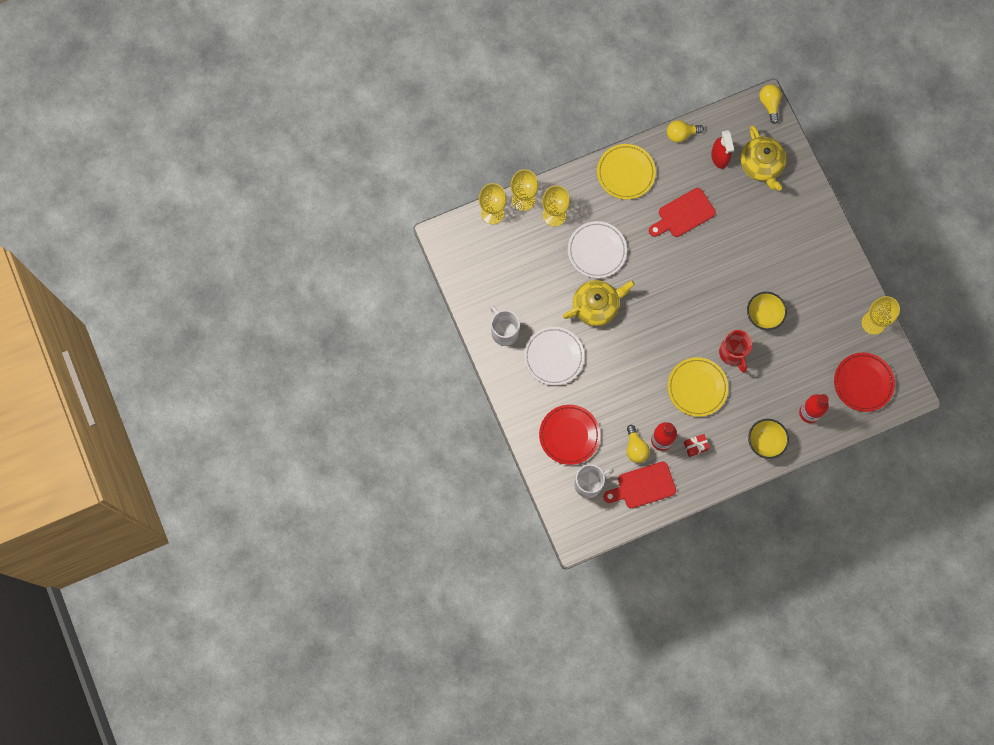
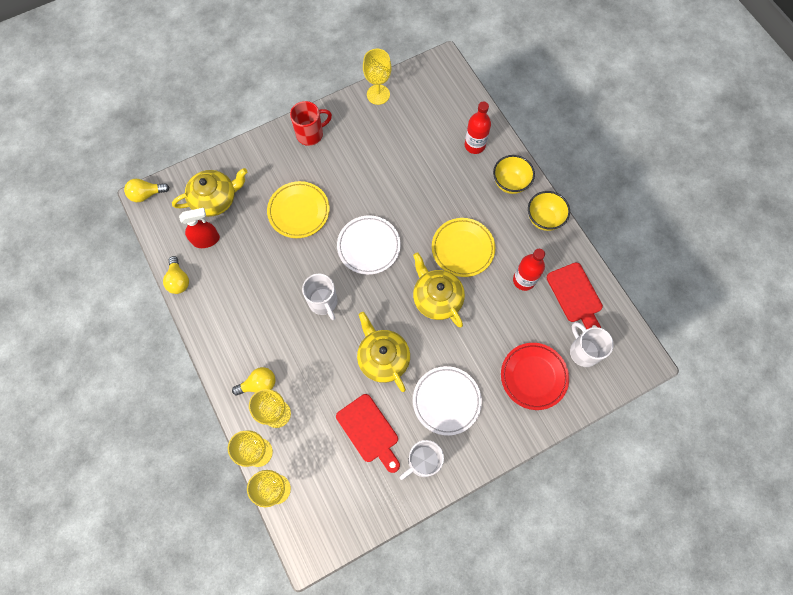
camera: 95 degrees left, 5 degrees down
(597, 251) = (318, 362): white plate -> white plate (368, 246)
(625, 173) = (224, 336): yellow plate -> yellow plate (299, 211)
(635, 448) = (536, 306): yellow light bulb -> yellow light bulb (259, 384)
(649, 358) = (436, 298): none -> yellow teapot
(651, 258) = (323, 302): none -> white mug
(683, 214) = (272, 273): red cutting board -> red cutting board (369, 431)
(695, 446) = (525, 247): red gift -> none
(732, 353) = (422, 216): red mug -> red mug (311, 134)
(763, 316) = (379, 190): yellow bowl -> yellow bowl (544, 219)
(863, 383) = (439, 101): red plate -> none

